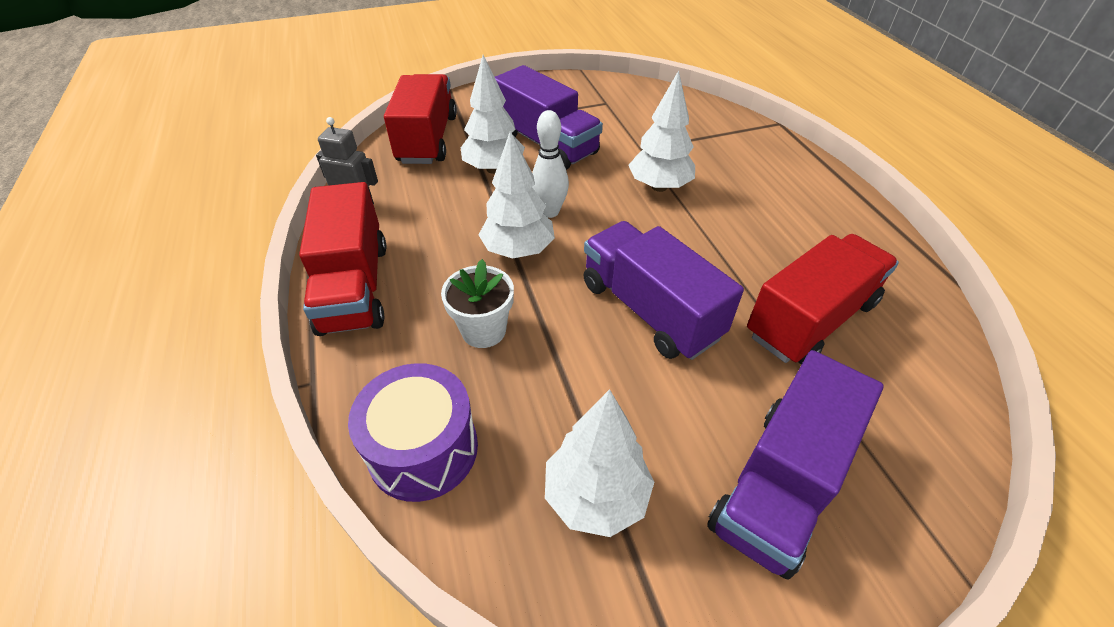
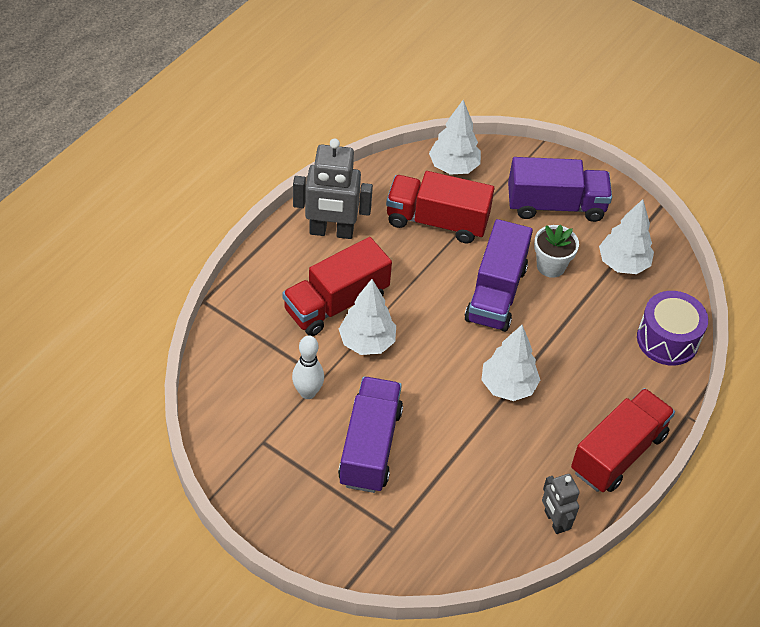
camera: 130 degrees left, 5 degrees up
(427, 139) = (437, 543): red truck -> red truck (336, 303)
(483, 330) = (583, 362): white flower pot -> white flower pot (551, 266)
(494, 169) = (435, 461): white tree -> white tree (454, 167)
(550, 212) = (454, 392): white bowling pin -> white bowling pin (307, 392)
(834, 225) = (331, 231): none -> grey robot

